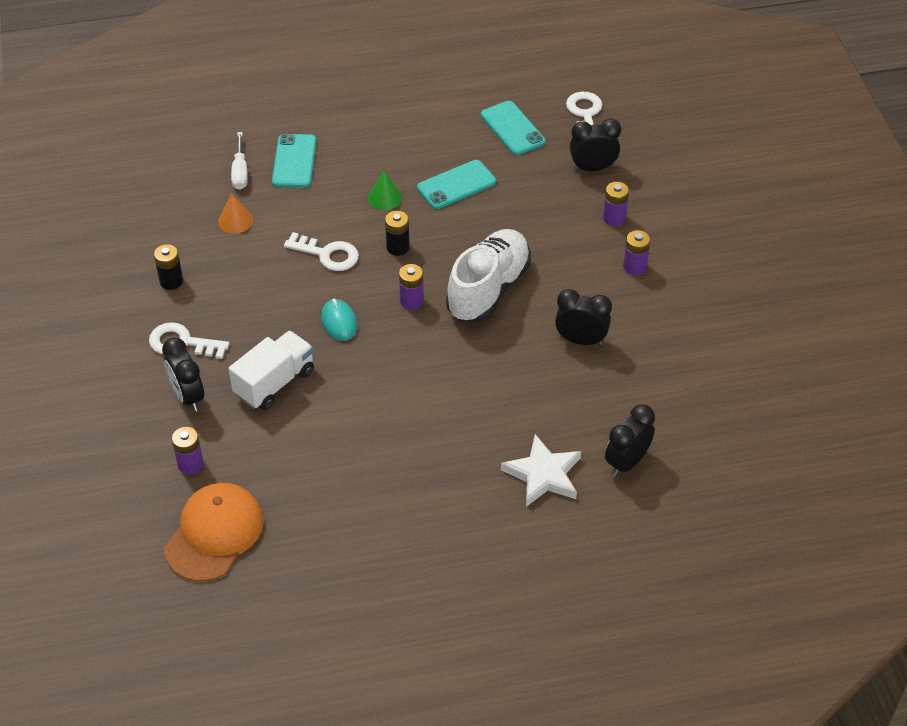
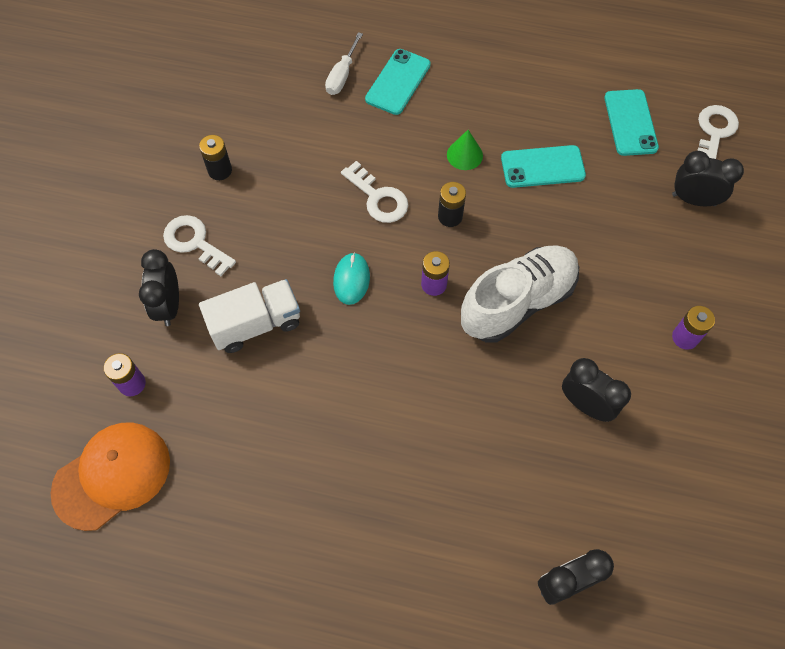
camera: 25 degrees right, 15 degrees up
(235, 221) = (311, 127): orange cone -> none
(543, 474) = (468, 557): white star -> none
(614, 218) = (689, 268): purple battery -> none

